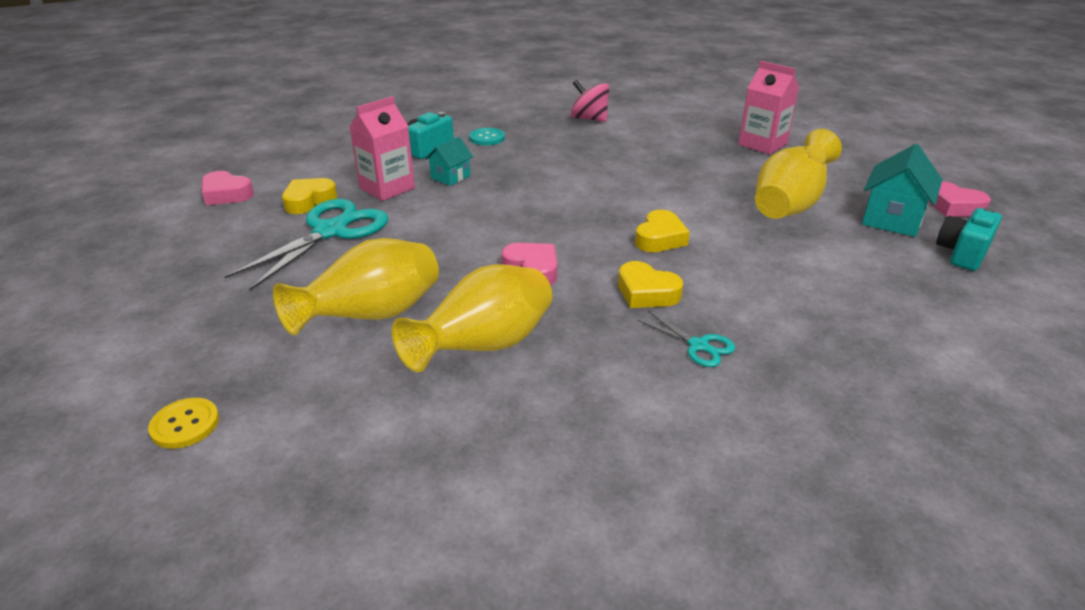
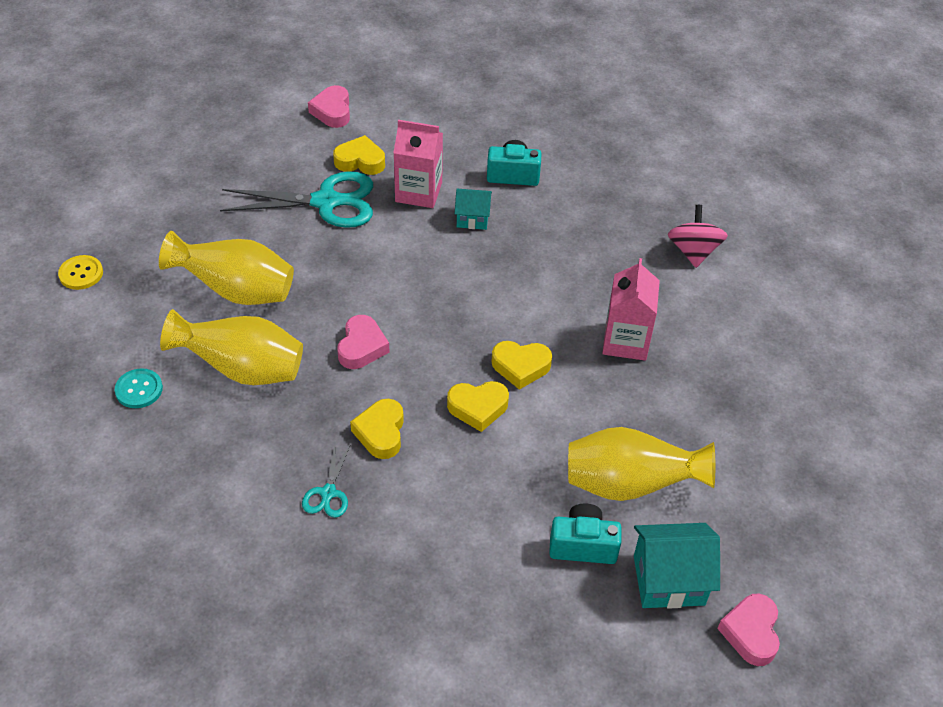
camera: 55 degrees right, 15 degrees up
(487, 138) = (573, 201): turquoise button -> turquoise button (139, 389)
(633, 207) = (520, 367): none -> yellow heart
(762, 144) = (766, 418): pink carton -> pink carton (625, 341)
(962, 253) = (636, 656): turquoise camera -> turquoise camera (583, 545)

